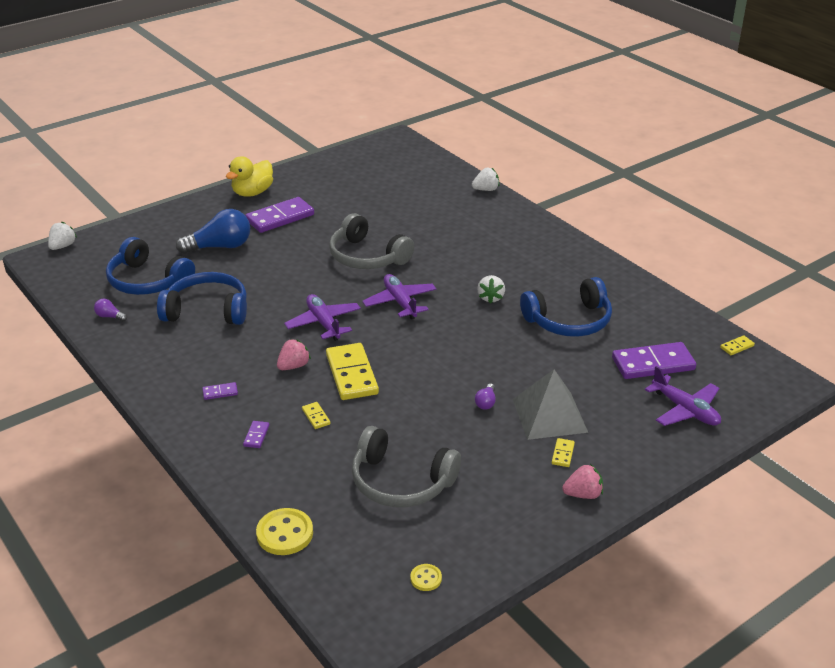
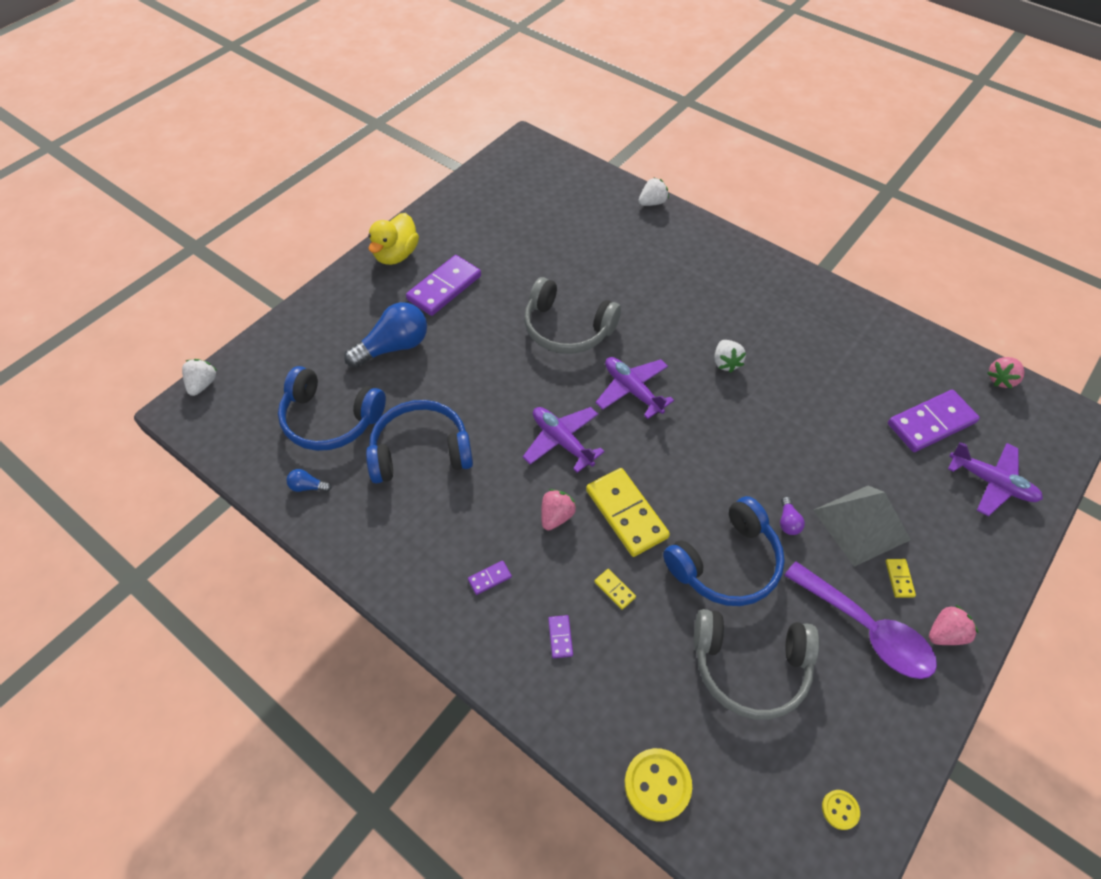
camera: 15 degrees left, 20 degrees up
(110, 316) = (308, 486): purple light bulb -> blue light bulb
(514, 479) = (866, 629): none -> purple spoon
(569, 321) = (821, 379): blue headphones -> blue headphones (726, 563)
(737, 347) = (1001, 379): yellow domino -> pink strawberry

